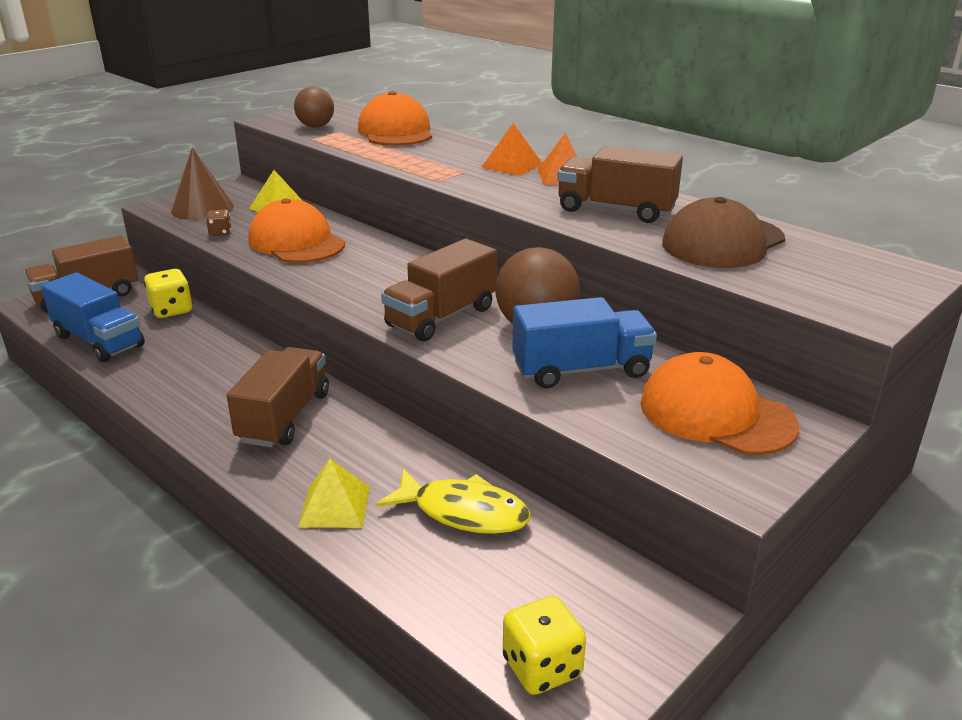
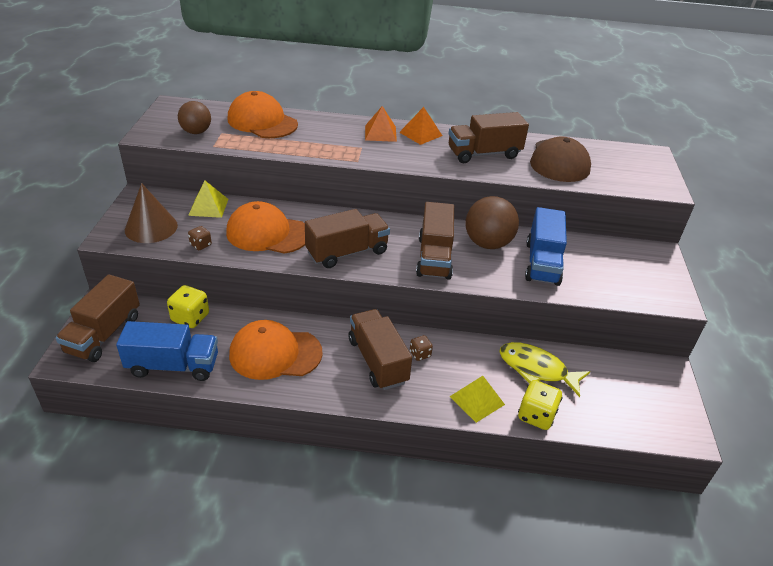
camera: 40 degrees left, 10 degrees up
(340, 431) = (420, 354): none -> brown dice
(349, 281) = (347, 252): none -> brown truck
(463, 512) = (536, 369): yellow fish -> yellow fish turned 135 degrees counterclockwise
(542, 667) = (656, 427): yellow dice -> yellow dice (536, 416)
(581, 370) = (542, 263): blue truck -> blue truck turned 150 degrees clockwise
(716, 414) = (623, 263): orange cap -> orange cap (275, 353)

